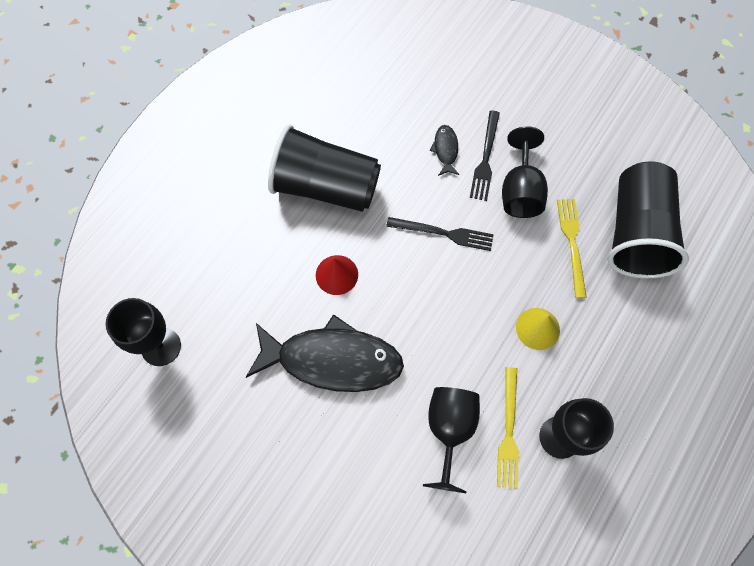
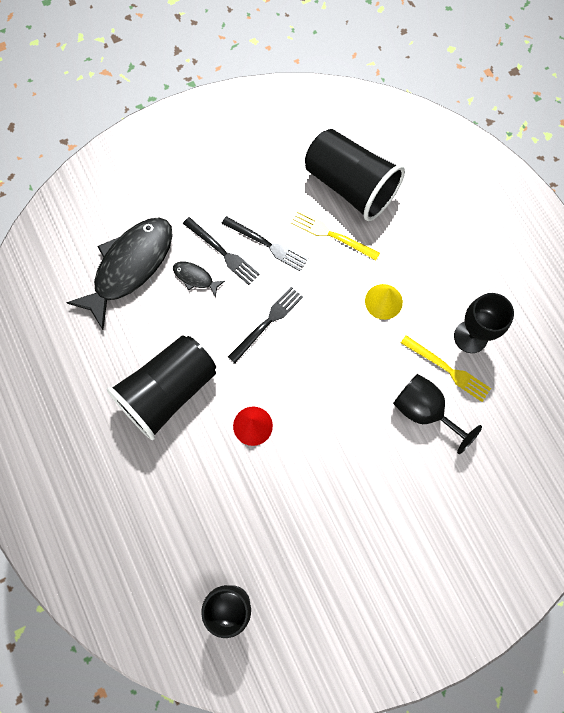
camera: 60 degrees left, 5 degrees up
(332, 360) = (322, 468): black fish -> black fish (130, 267)
(520, 191) = (267, 244): black goblet -> black fork

